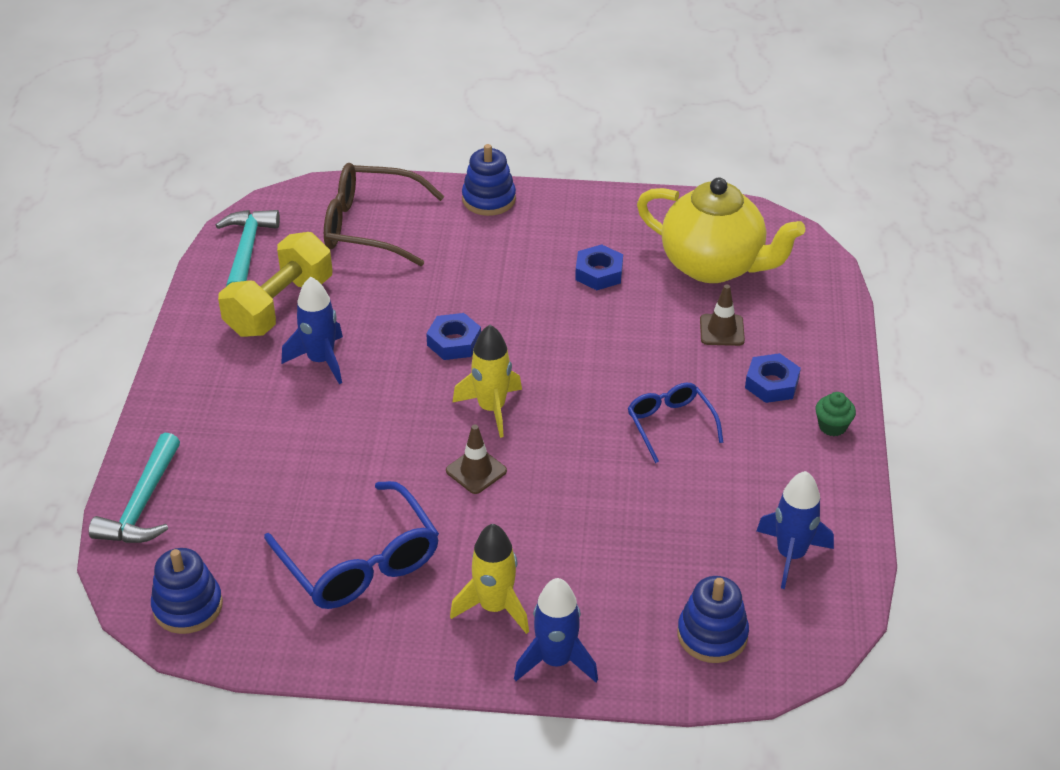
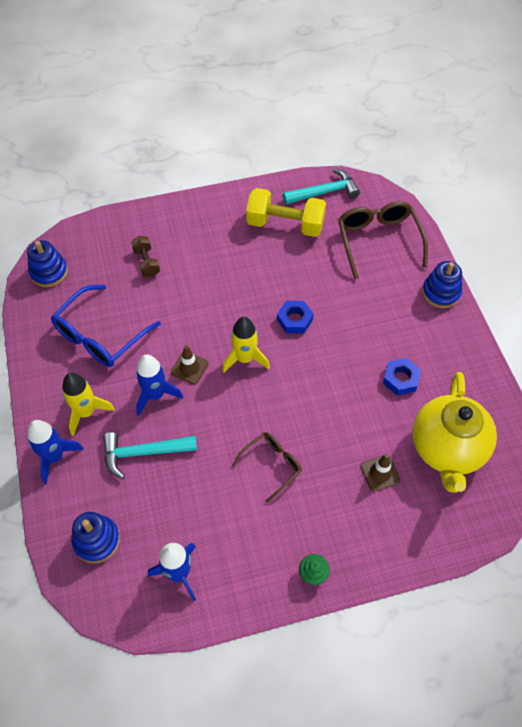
camera: 70 degrees right, 15 degrees up
(143, 504) = (112, 226): turquoise hammer -> turquoise hammer (144, 453)
(249, 476) = (147, 262): none -> brown dumbbell
(321, 360) = (249, 260): blue rocket -> blue rocket (155, 395)
(670, 424) = (272, 465): blue glasses -> brown glasses
(771, 383) = (339, 520): blue nut -> none

